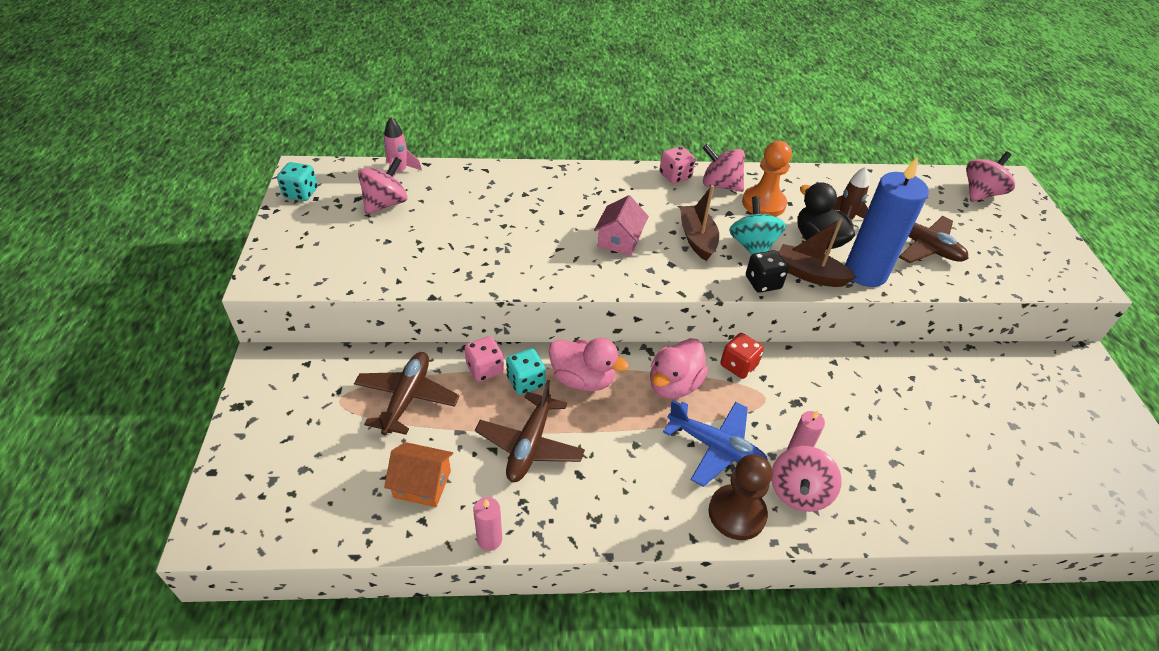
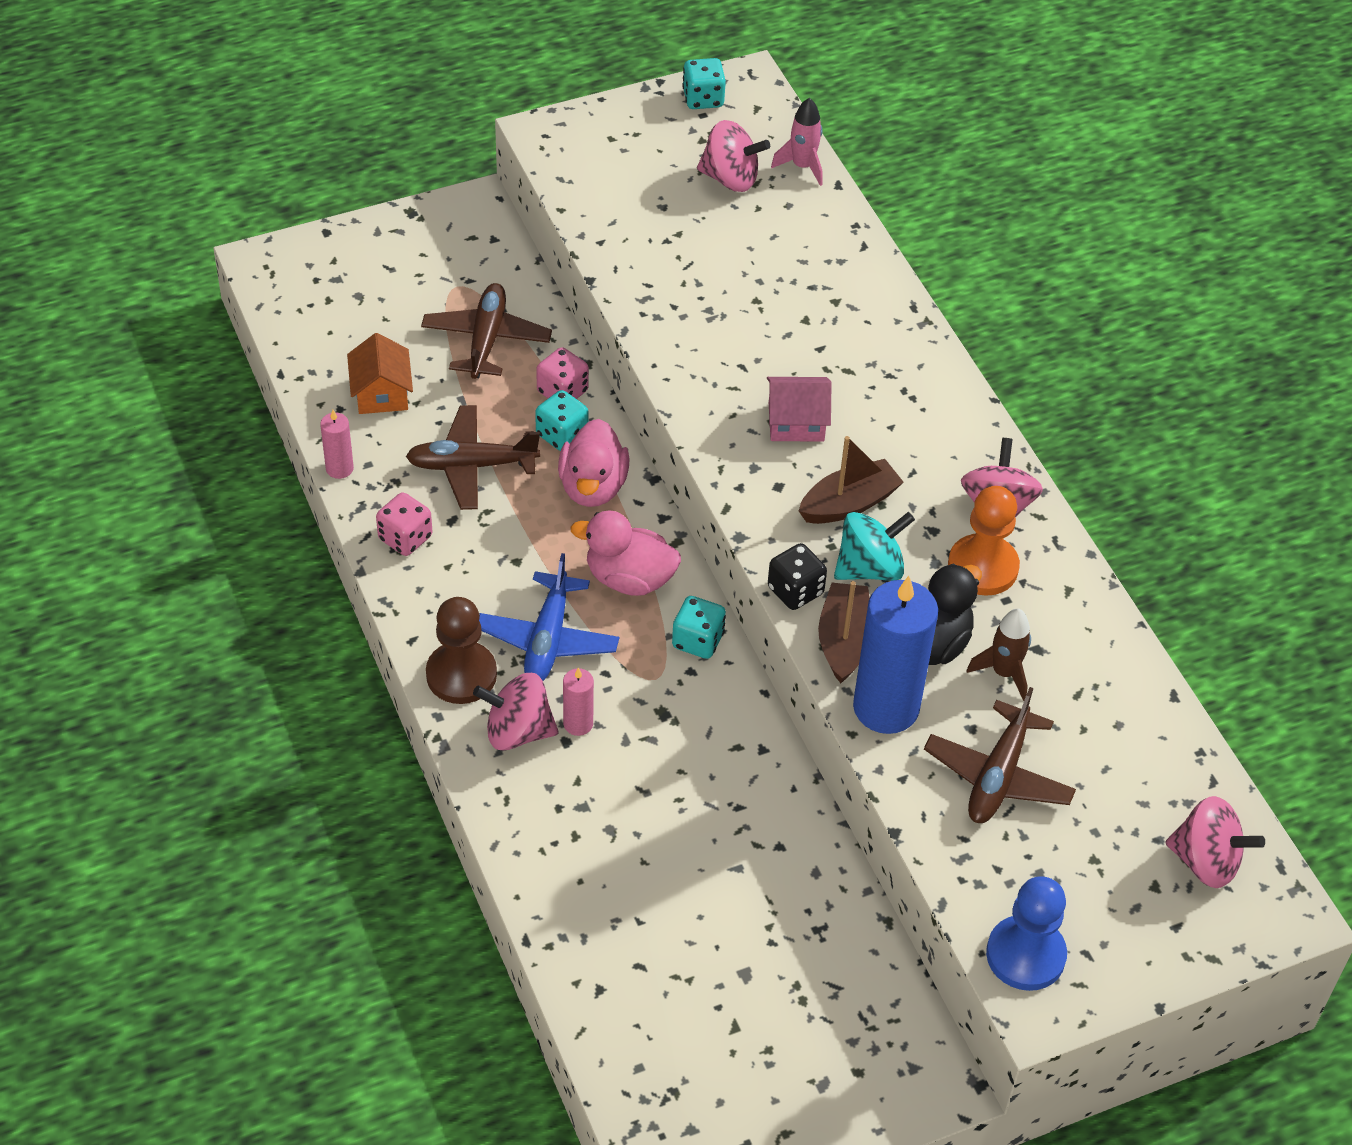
camera: 70 degrees right, 5 degrees up
(407, 398) = (486, 339): brown plane -> brown plane turned 75 degrees counterclockwise
(675, 176) = (985, 451): pink dice -> pink dice (405, 538)
(738, 366) = (698, 640): red dice -> turquoise dice
(1051, 274) = (1025, 955): none -> blue pawn

